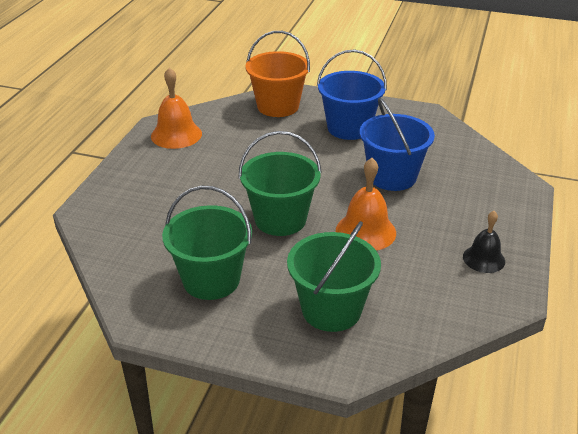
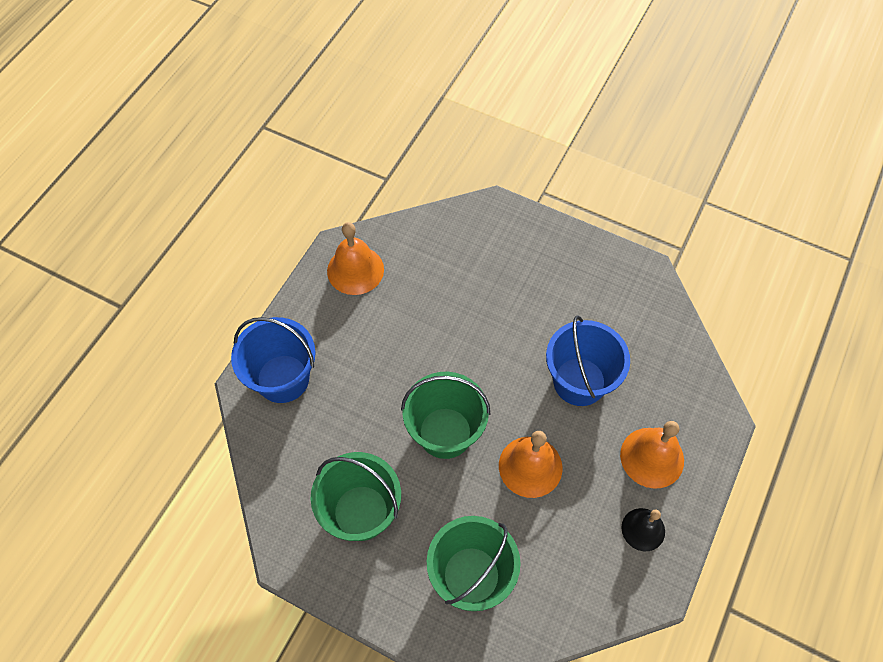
camera: 10 degrees right, 25 degrees up
(278, 106) = (477, 234): orange bucket -> none
(349, 128) = (550, 287): blue bucket -> blue bucket (283, 378)
(473, 213) = (652, 457): none -> orange bell

